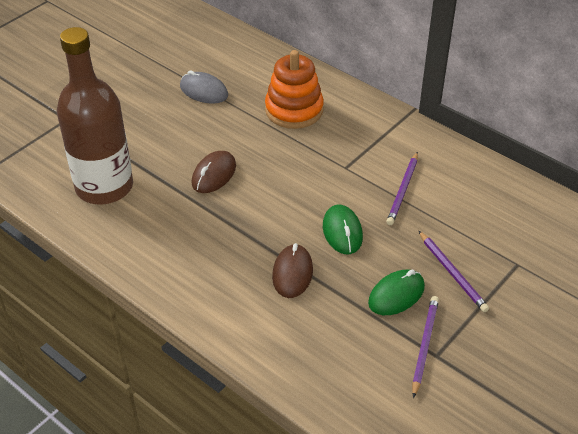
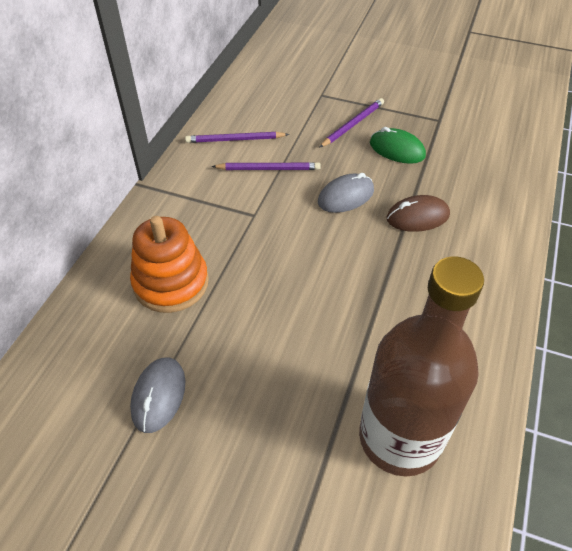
camera: 110 degrees left, 5 degrees up
(214, 175) = (319, 324): brown mouse -> none
(342, 232) = (346, 196): green mouse -> grey mouse
(424, 345) = (435, 127): purple pencil -> purple pencil (235, 140)

